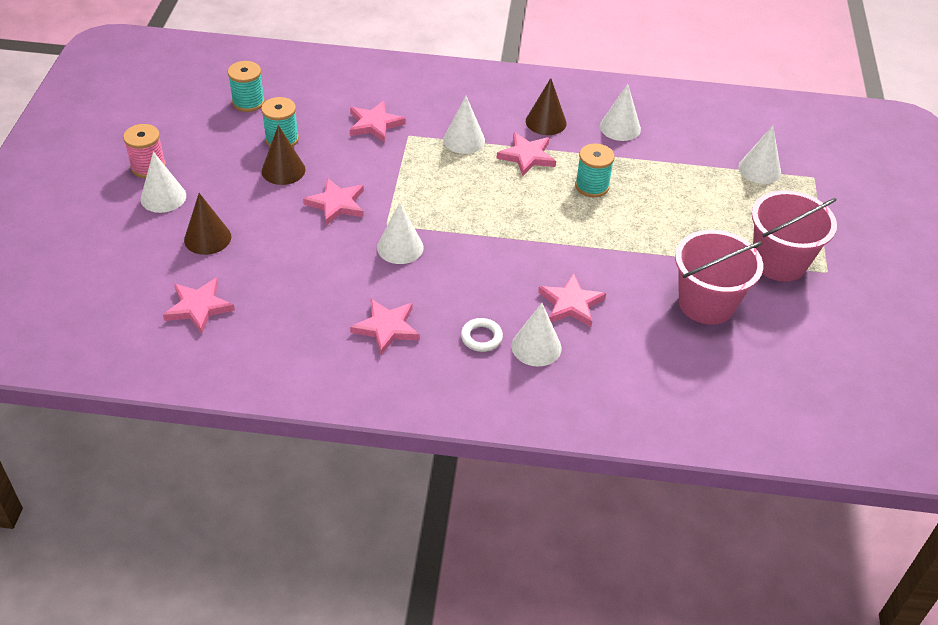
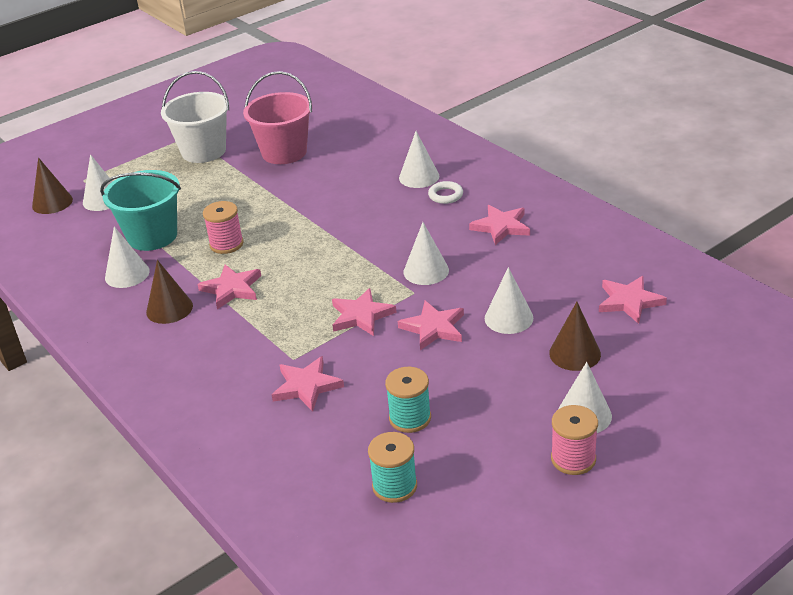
camera: 130 degrees left, 10 degrees down
(283, 170) = (444, 383): brown cone -> brown cone (52, 202)
(464, 140) = (256, 328): white cone -> white cone (508, 318)
(571, 304) = (362, 187): pink star -> pink star (361, 315)
(592, 186) = (226, 244): turquoise spool -> pink spool
(659, 162) = (152, 236): none -> turquoise bucket
(779, 262) = (203, 151): pink bucket -> white bucket

